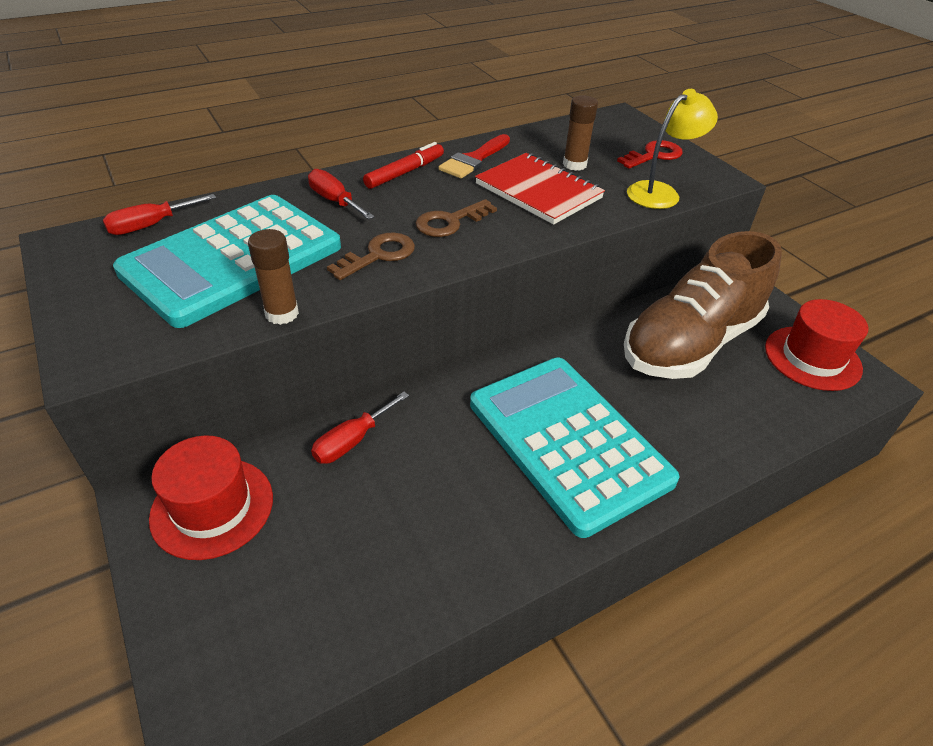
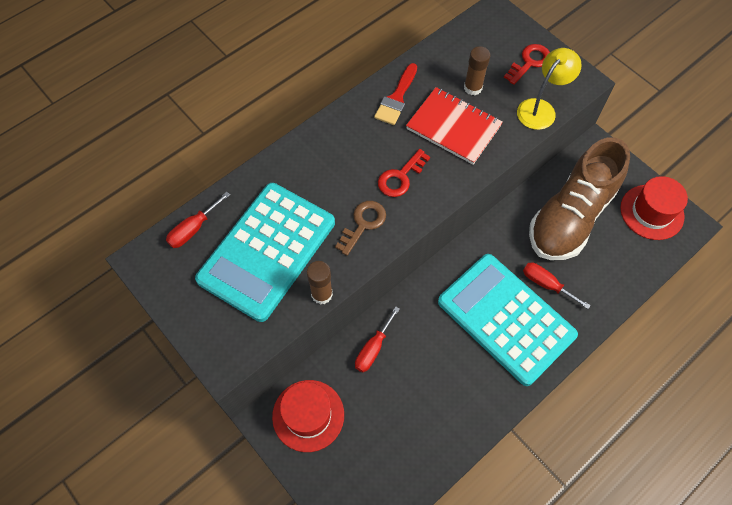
camera: 10 degrees left, 20 degrees up
(335, 201) = (311, 172): red screwdriver -> red screwdriver (546, 284)
(405, 172) = (350, 126): red marker -> none
(450, 222) = (400, 177): brown key -> red key

